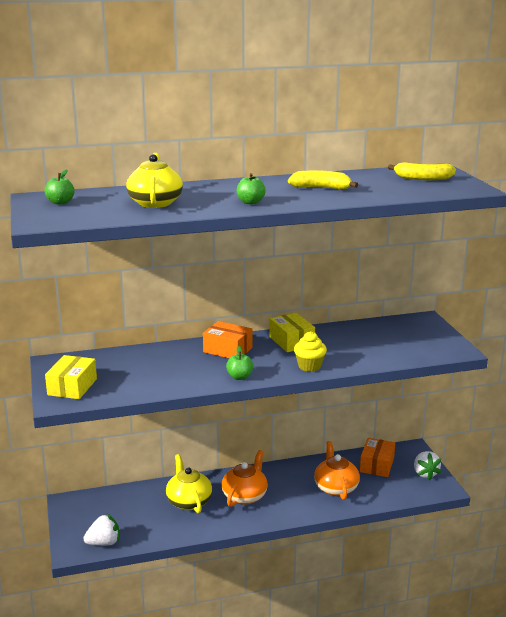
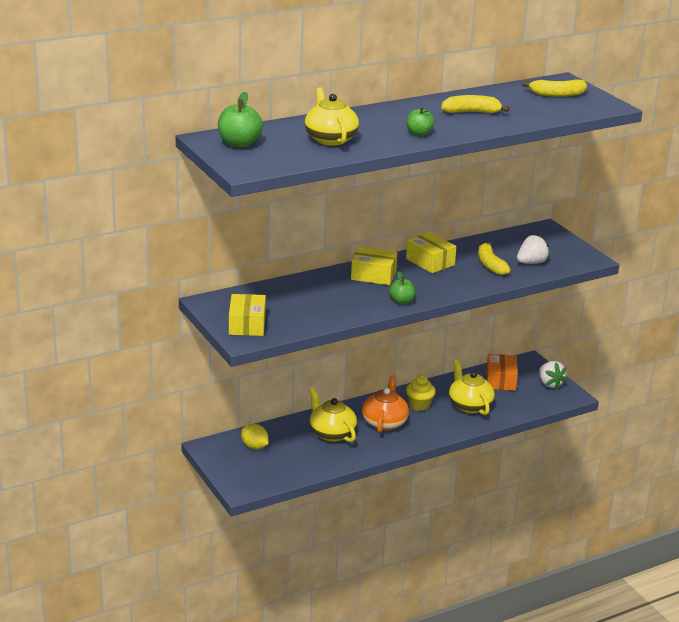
camera: 15 degrees left, 5 degrees up
(60, 202) = (239, 144): green apple -> green apple, size x1.57
(104, 543) = (268, 479): white strawberry -> white strawberry (531, 262)
(109, 507) = (254, 446): none -> yellow lemon
(228, 350) = (373, 275): orange box -> yellow box
(309, 366) = (461, 285): yellow cupcake -> yellow cupcake (419, 405)
(336, 487) = (469, 405): orange teapot -> yellow teapot
(350, 349) = (490, 265): none -> yellow banana

